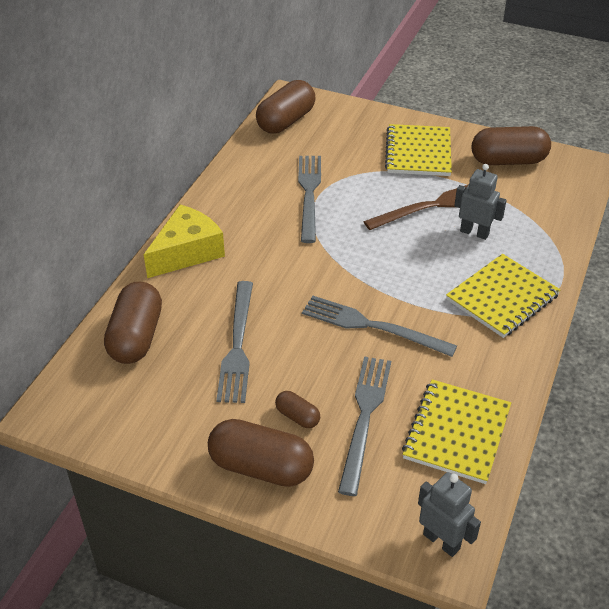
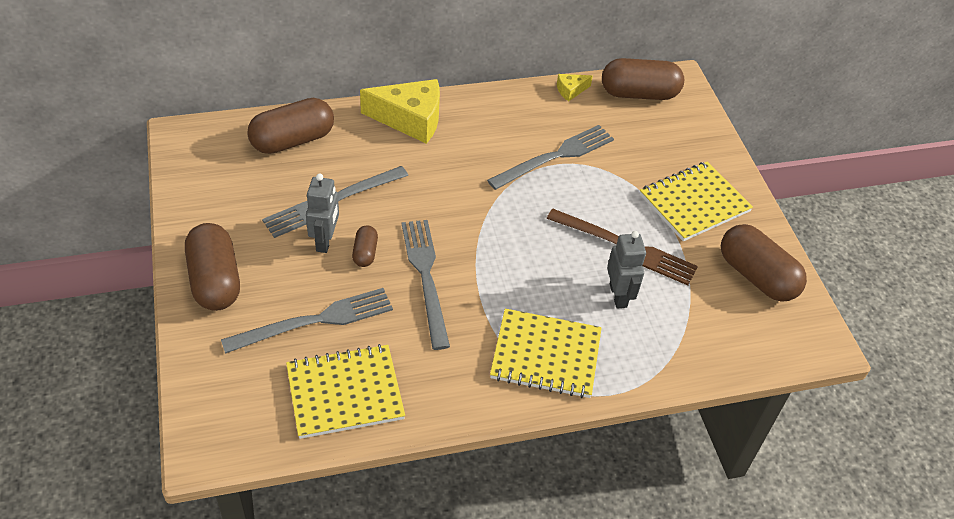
camera: 50 degrees right, 5 degrees up
(247, 151) = (570, 90): none -> yellow cheese
(297, 416) = (283, 277): brown capsule -> brown capsule (365, 253)
(441, 541) = (217, 433): grey robot -> grey robot (325, 241)

